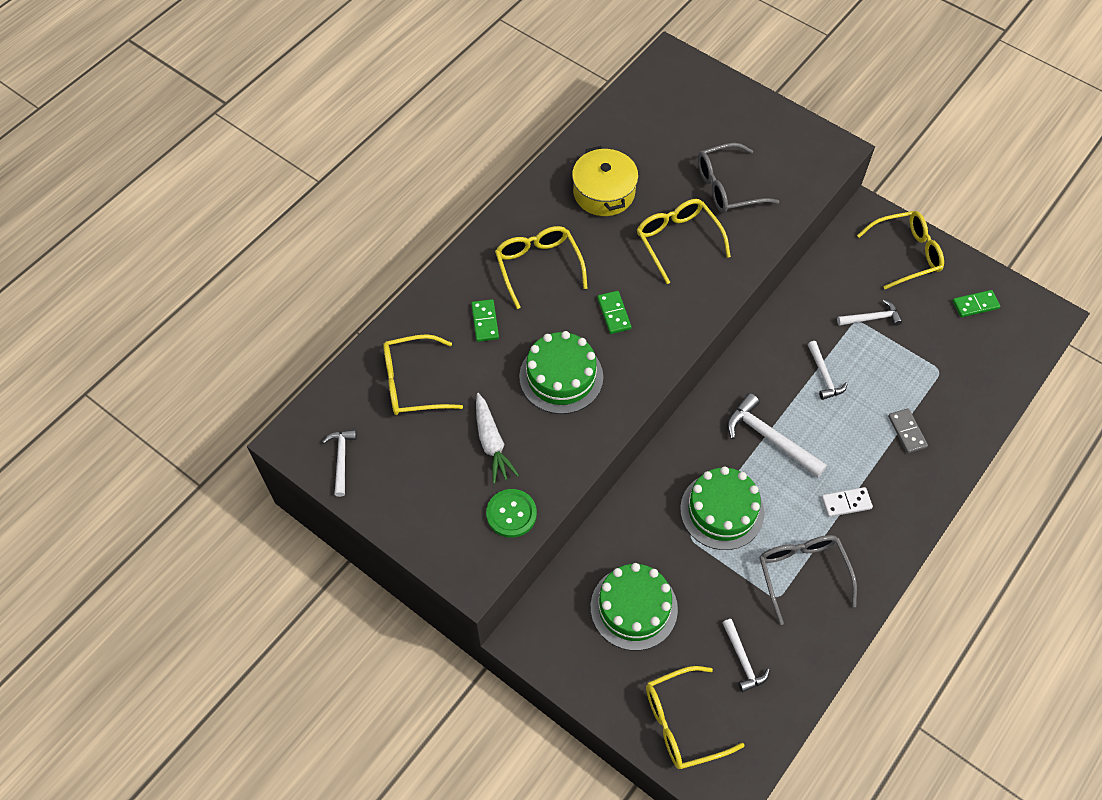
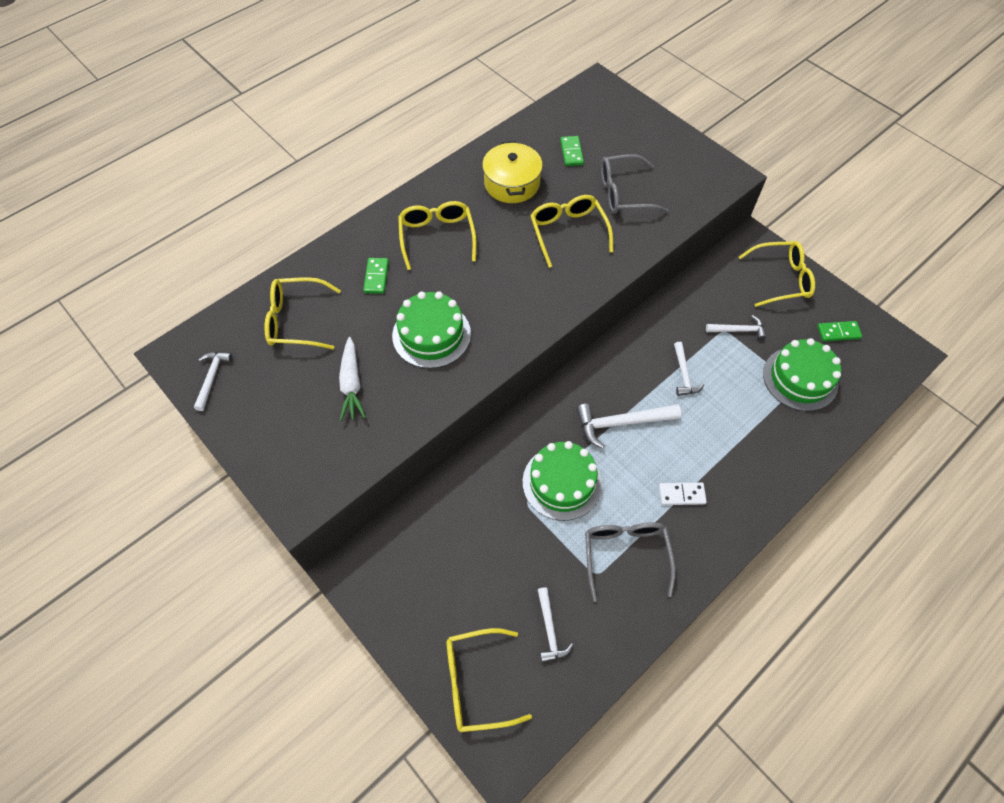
camera: 10 degrees right, 0 degrees up
(511, 514) = (351, 452): green button -> none
(614, 313) = (494, 286): green domino -> green domino (571, 152)
(634, 608) = (457, 560): green cake -> green cake (800, 378)
(769, 438) = (621, 423): white hammer -> white hammer turned 60 degrees counterclockwise
(907, 432) = (753, 437): grey domino -> none

